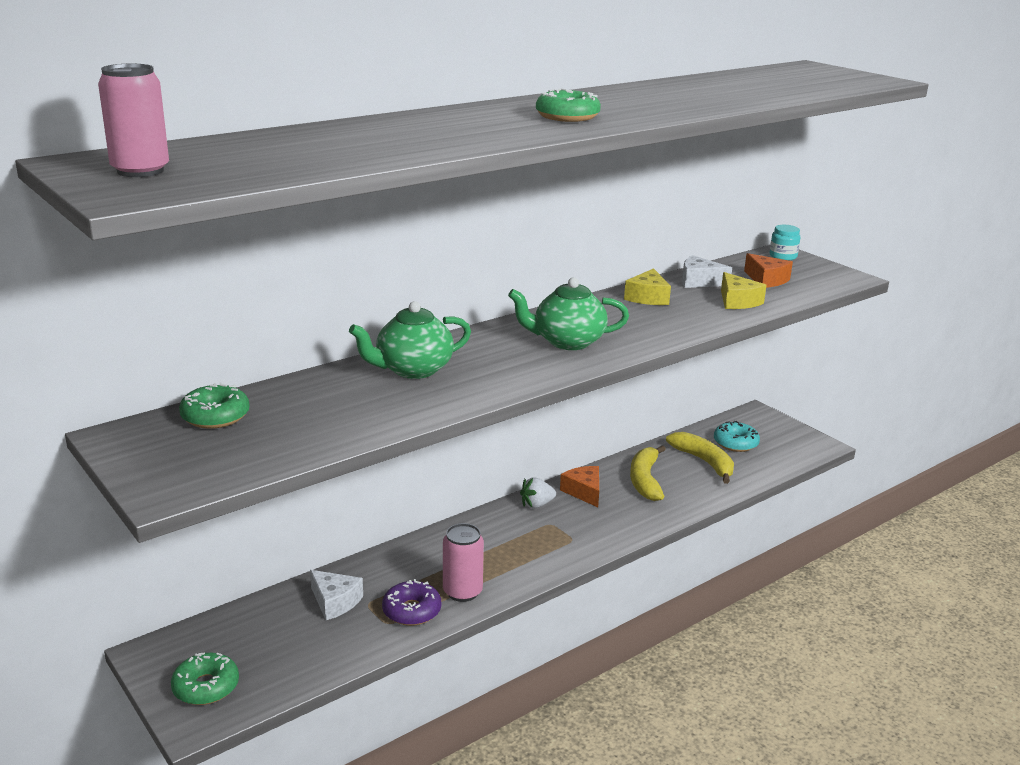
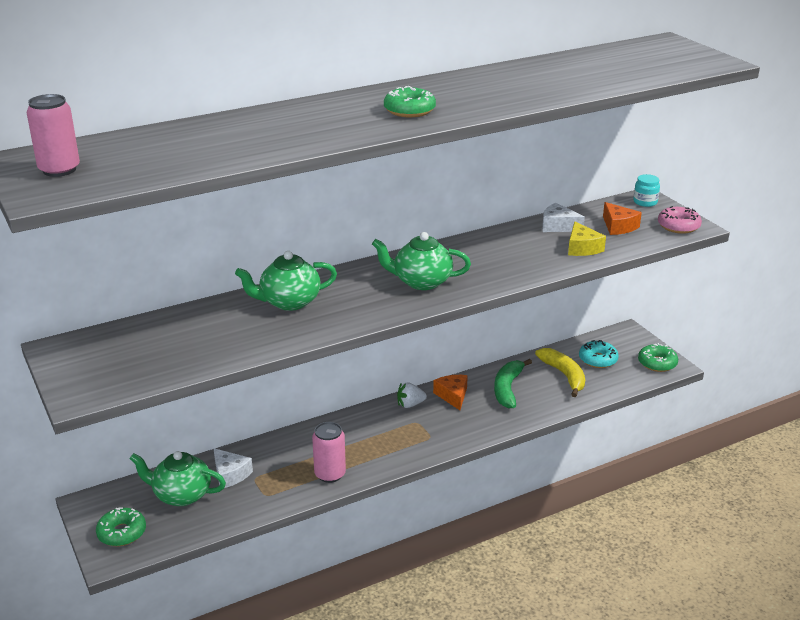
camera: 10 degrees right, 5 degrees up
(215, 416) = (129, 336): green donut -> green donut (657, 363)
(276, 632) = (181, 495): none -> green teapot
(412, 611) = (286, 487): purple donut -> none
(645, 480) = (507, 389): yellow banana -> green banana
(648, 297) = (506, 241): yellow cheese -> none
(832, 277) = (678, 226): none -> pink donut

